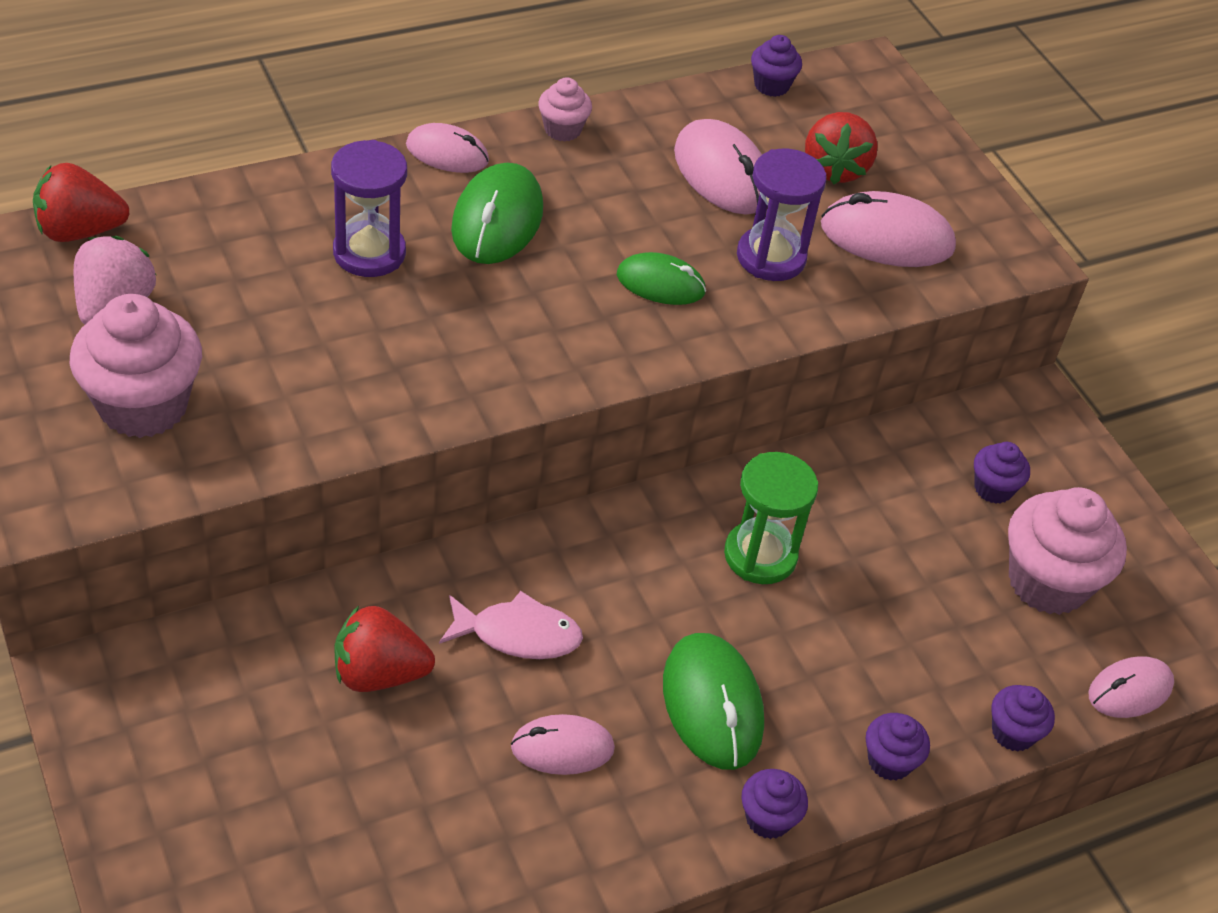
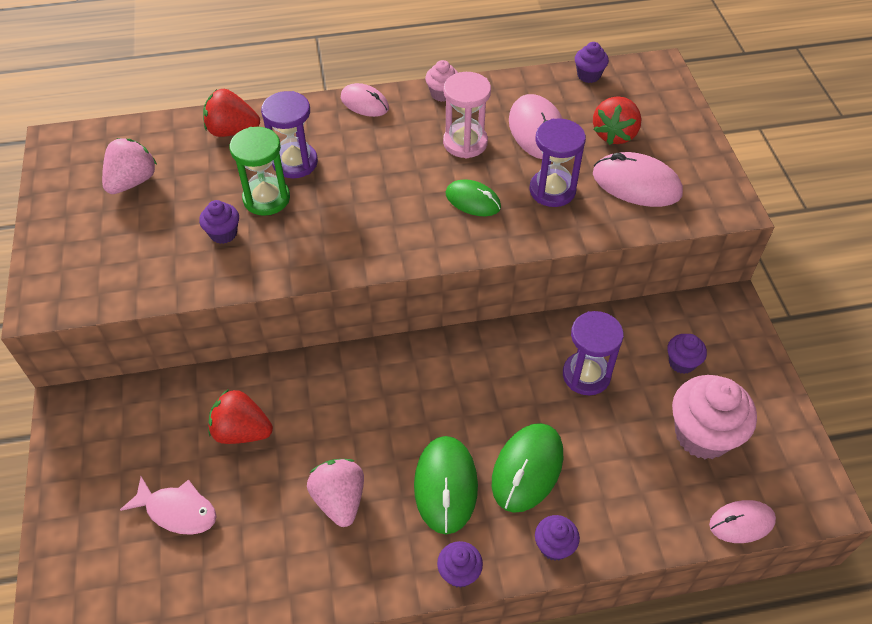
camera: 20 degrees right, 5 degrees up
(80, 231) = (130, 133): red strawberry -> red strawberry (232, 131)
(143, 406) = (126, 246): pink cupcake -> none
(497, 220) = (381, 148): green mouse -> green mouse (527, 469)
(518, 634) = (335, 418): pink fish -> pink fish (177, 511)
(562, 748) = (339, 500): pink mouse -> pink strawberry
(621, 200) = (465, 142): none -> pink hourglass
(760, 555) = (508, 387): green hourglass -> green hourglass (266, 198)
(866, 523) = (586, 375): none -> purple hourglass
(1013, 733) = (647, 540): purple cupcake -> purple cupcake (223, 233)

